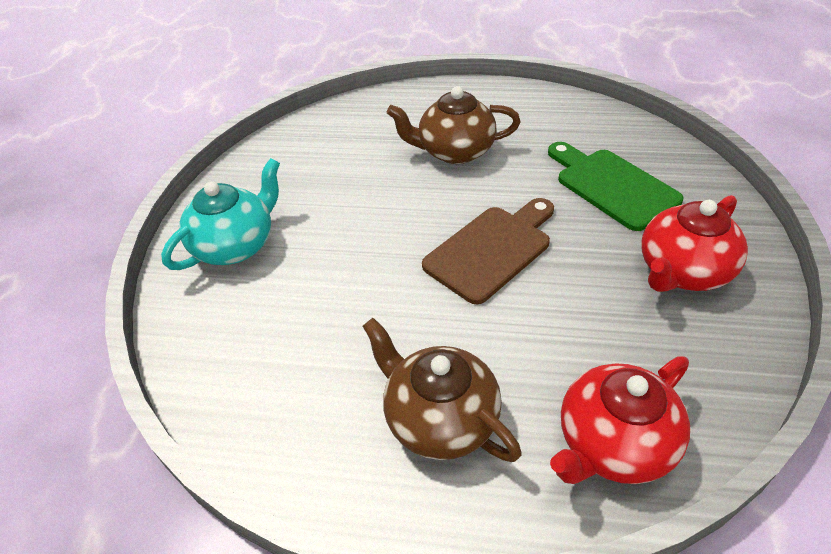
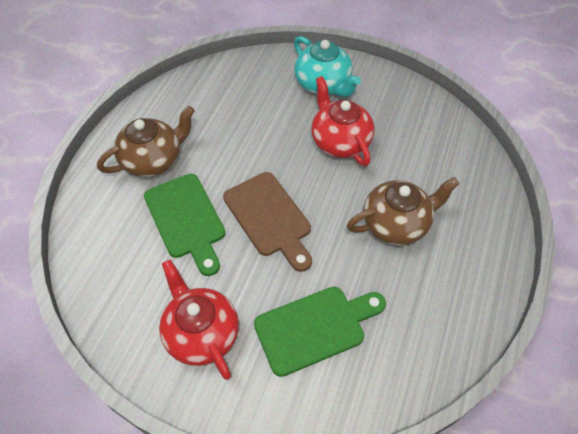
camera: 100 degrees right, 10 degrees up
(455, 151) = (396, 224): brown teapot -> brown teapot turned 60 degrees clockwise
(535, 335) = (186, 220): none -> green cutting board
(613, 443) = (99, 232): red teapot -> red teapot (340, 141)

